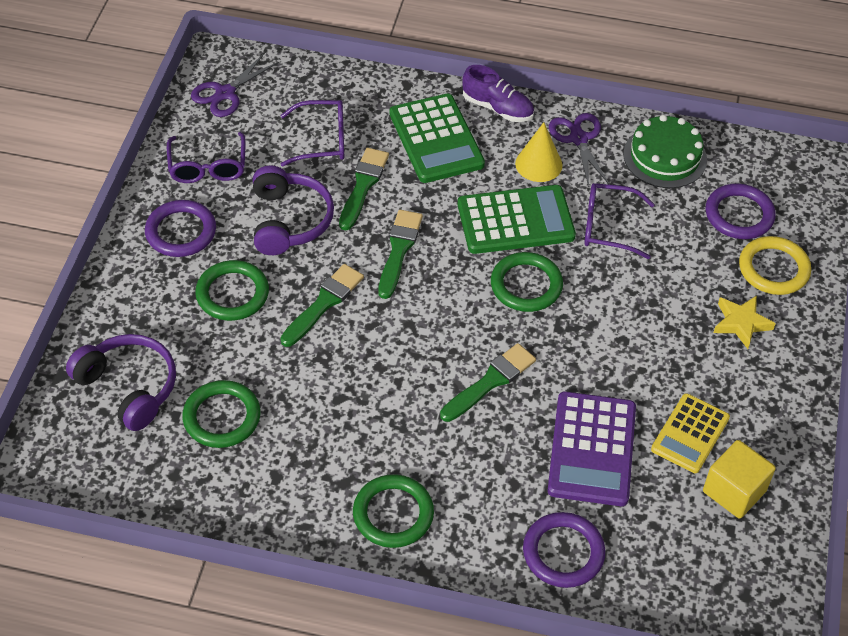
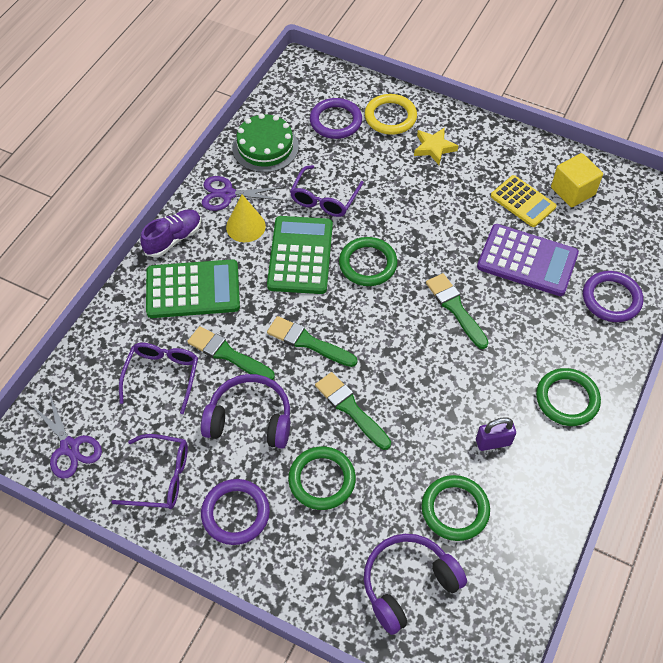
camera: 75 degrees left, 5 degrees up
(315, 443) = (493, 442): none -> purple padlock

